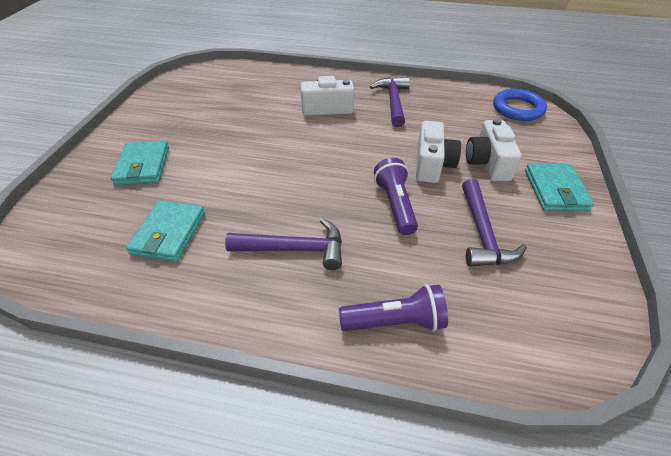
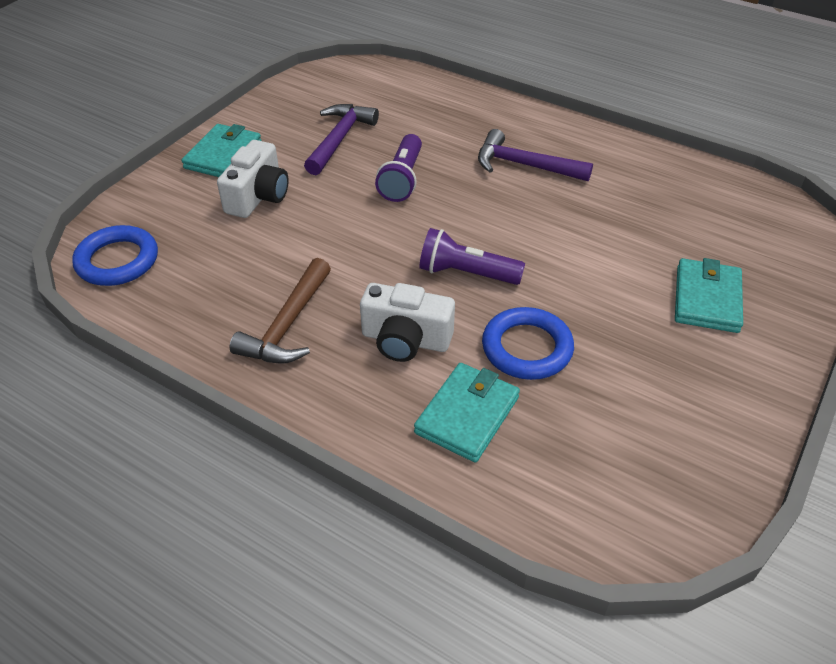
camera: 160 degrees left, 0 degrees up
(169, 233) = (653, 206): turquoise wallet -> turquoise wallet (467, 415)
(259, 118) = (527, 348): none -> blue ring
(393, 102) = (288, 325): purple hammer -> brown hammer
(395, 322) = (462, 106): purple flashlight -> purple flashlight (466, 273)
(432, 165) = (324, 210): white camera -> none

